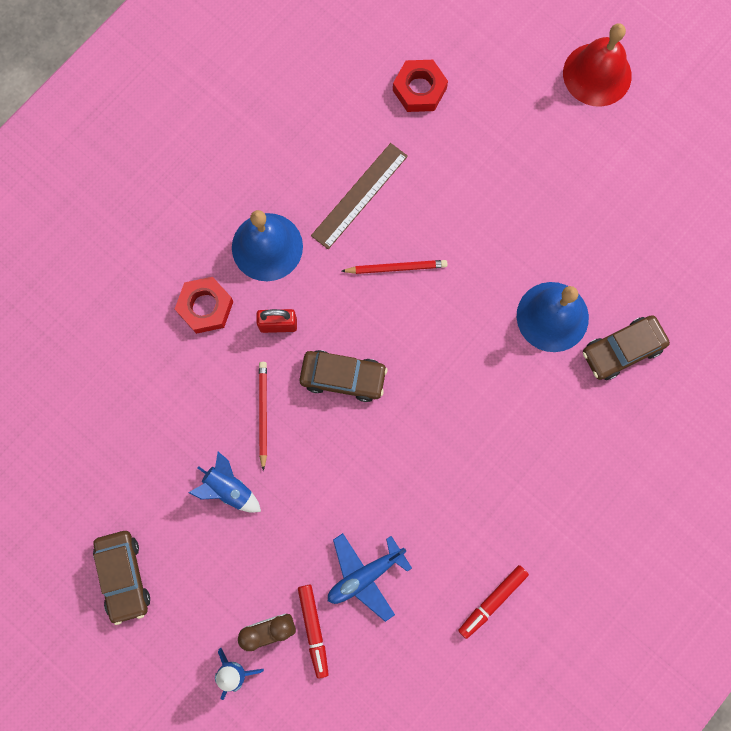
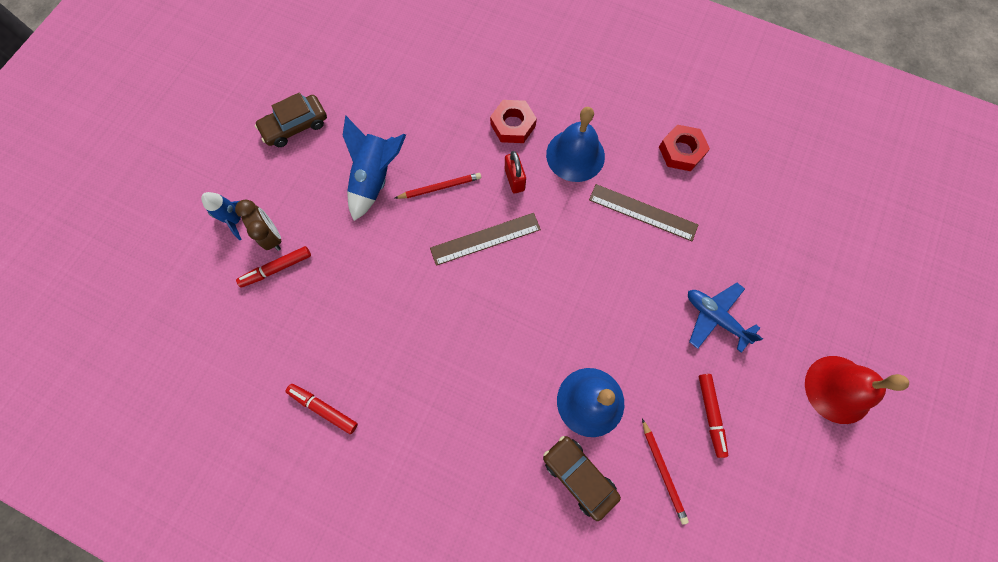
camera: 75 degrees right, 5 degrees down
(228, 488) = (375, 178): blue rocket -> blue rocket, size x1.57
(343, 377) = (485, 239): brown car -> brown ruler
(365, 575) = (326, 297): blue plane -> blue plane (715, 317)
(396, 268) = (590, 257): red pencil -> red pencil (663, 471)
(419, 89) = (755, 236): red nut -> red nut (681, 151)
(593, 203) = (710, 414): none -> red marker

